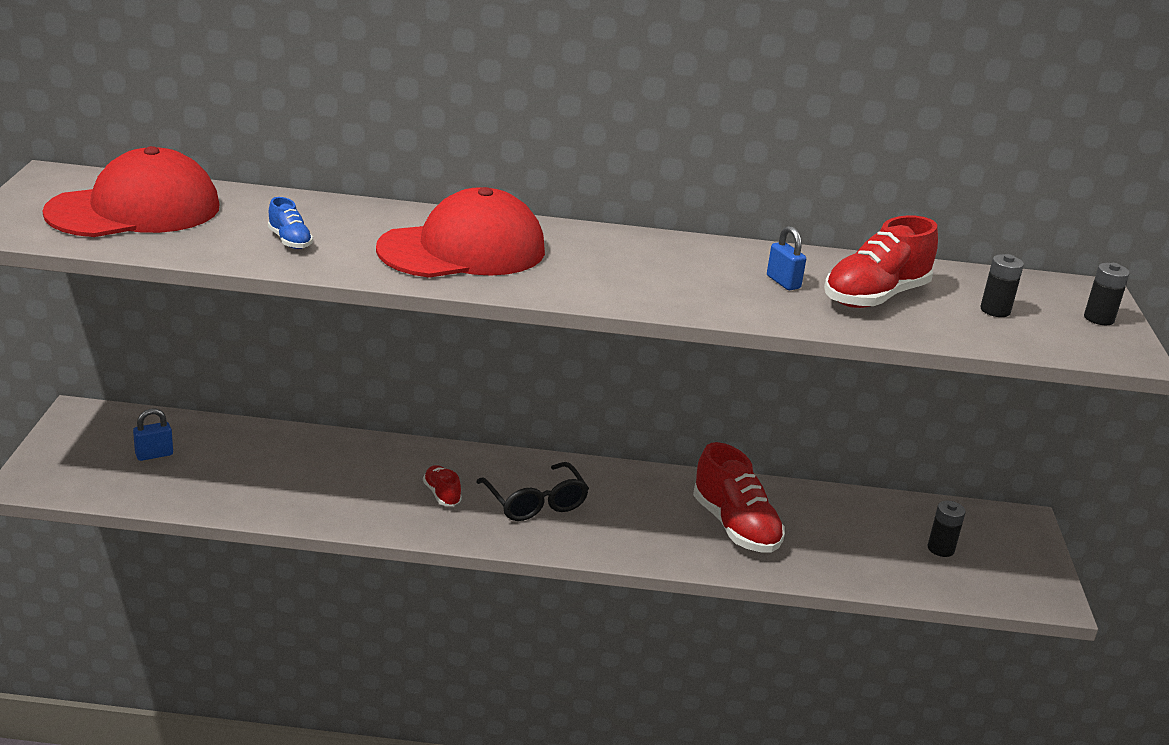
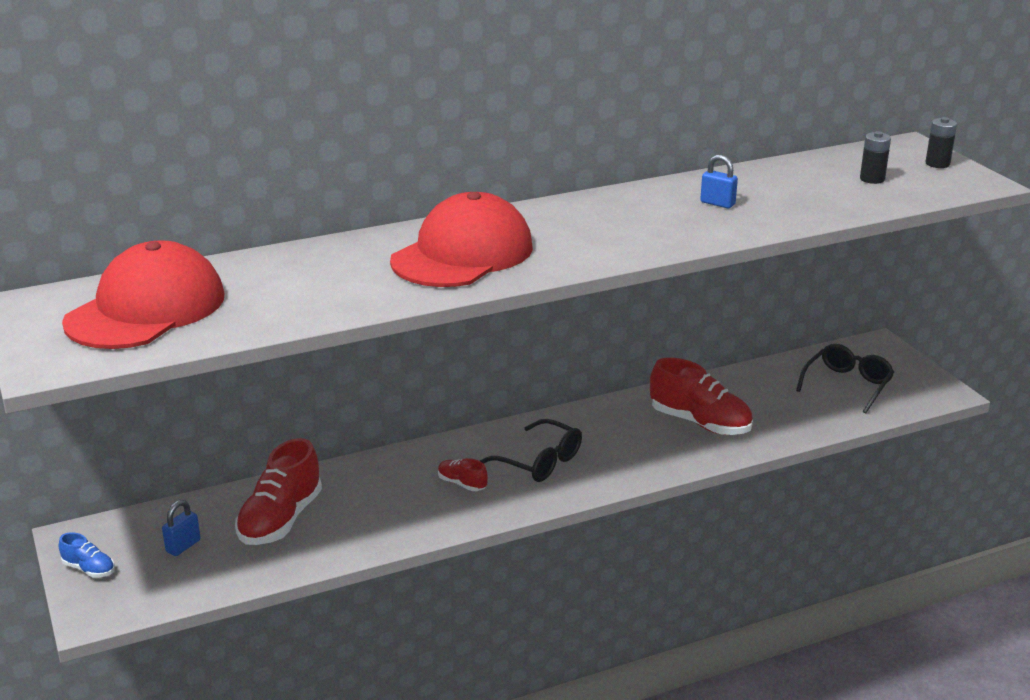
camera: 25 degrees left, 0 degrees up
(290, 241) = (317, 292): blue shoe -> blue shoe (89, 569)
(875, 297) = (789, 194): red shoe -> red shoe (281, 520)
(940, 549) = (847, 385): black battery -> black glasses

